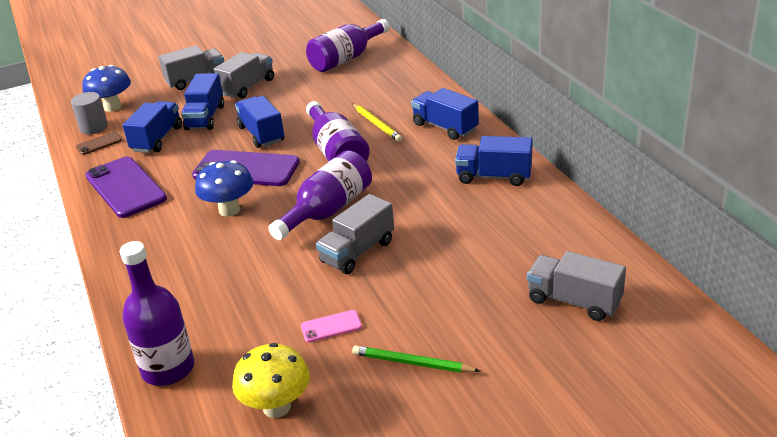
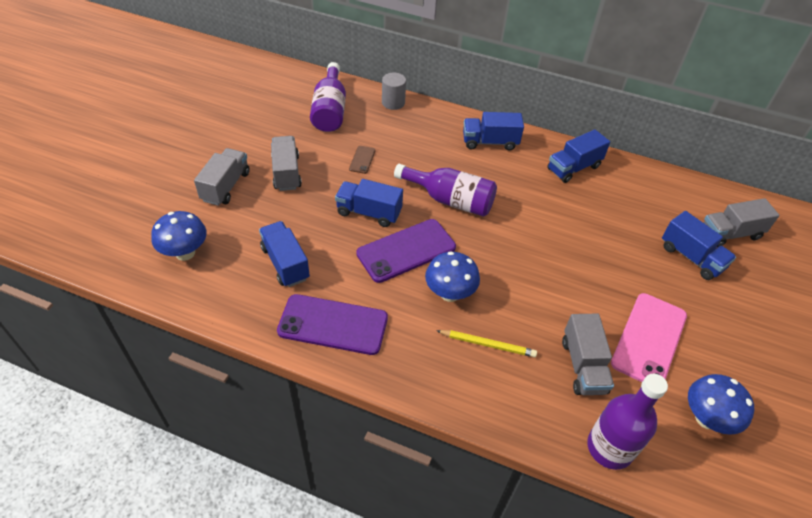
camera: 50 degrees left, 15 degrees up
(94, 127) = (201, 283): grey cylinder -> grey cylinder (393, 103)
(99, 144) = (235, 297): brown phone -> brown phone (362, 160)
(205, 117) = (295, 220): blue truck -> blue truck (691, 257)
(276, 407) = (706, 418): yellow mushroom -> blue mushroom
(327, 211) = (516, 253): purple bottle -> none
(331, 326) = (649, 339): pink phone -> pink phone, size x2.21
(357, 252) = (582, 273): grey truck -> grey truck (583, 366)
(377, 124) = (441, 161): yellow pencil -> yellow pencil (487, 344)
(412, 363) = (722, 331): green pencil -> none

